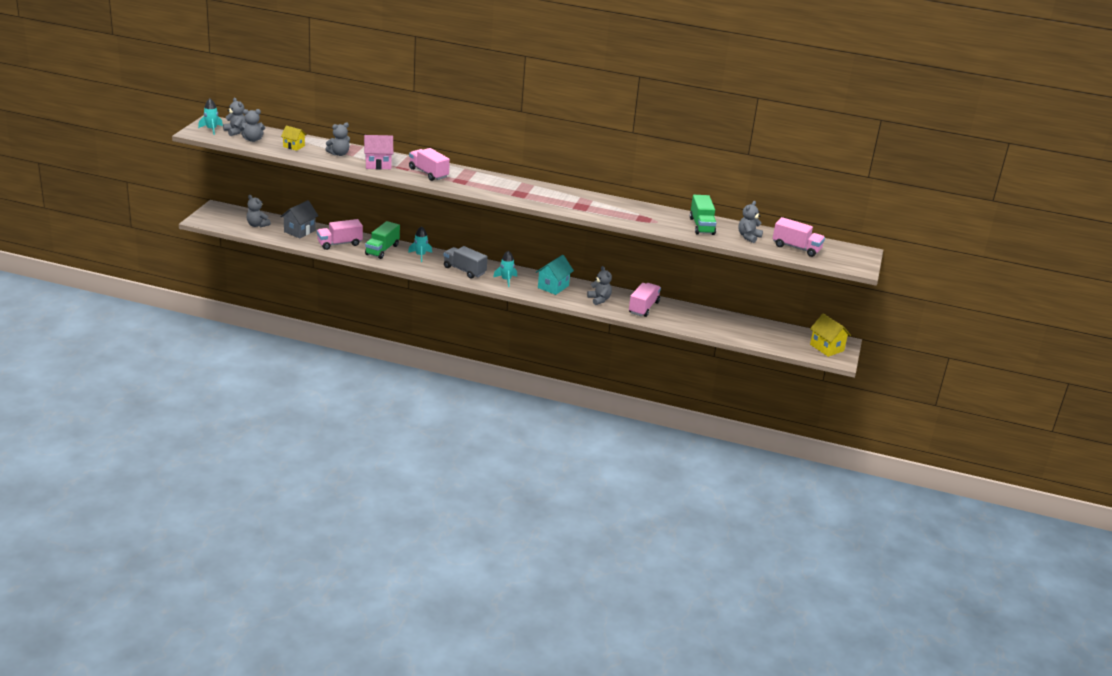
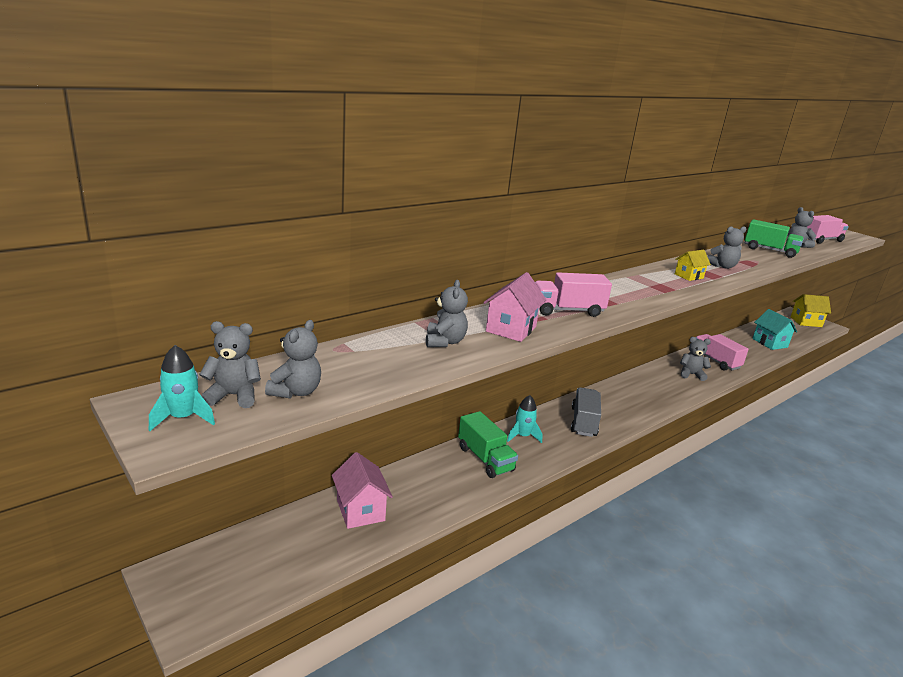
camera: 55 degrees left, 5 degrees down
(257, 225) = (292, 549): grey teddy bear -> grey teddy bear (722, 266)
(294, 146) = (373, 365): yellow house -> yellow house (688, 276)
(299, 231) = (360, 510): grey house -> pink house
(339, 244) = (437, 488): pink truck -> none
(464, 270) = (583, 422): grey truck -> grey truck turned 120 degrees clockwise
(506, 280) = (622, 406): turquoise rocket -> none
(553, 287) = (651, 386): turquoise house -> turquoise house (769, 343)

